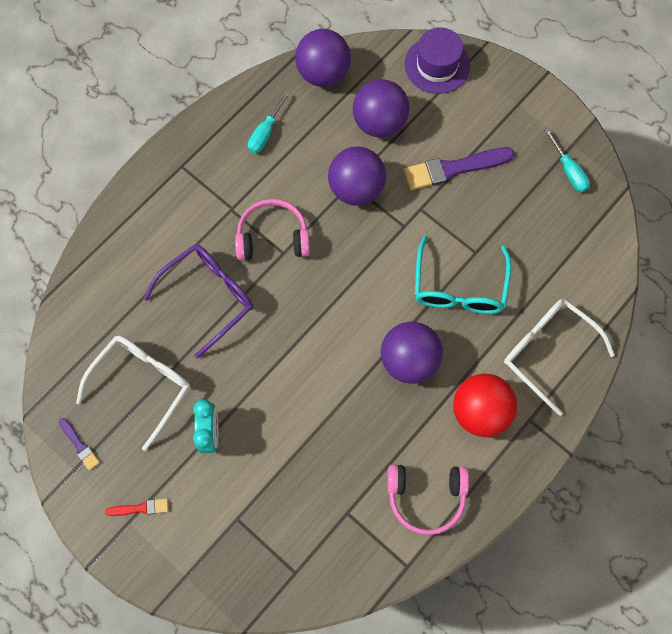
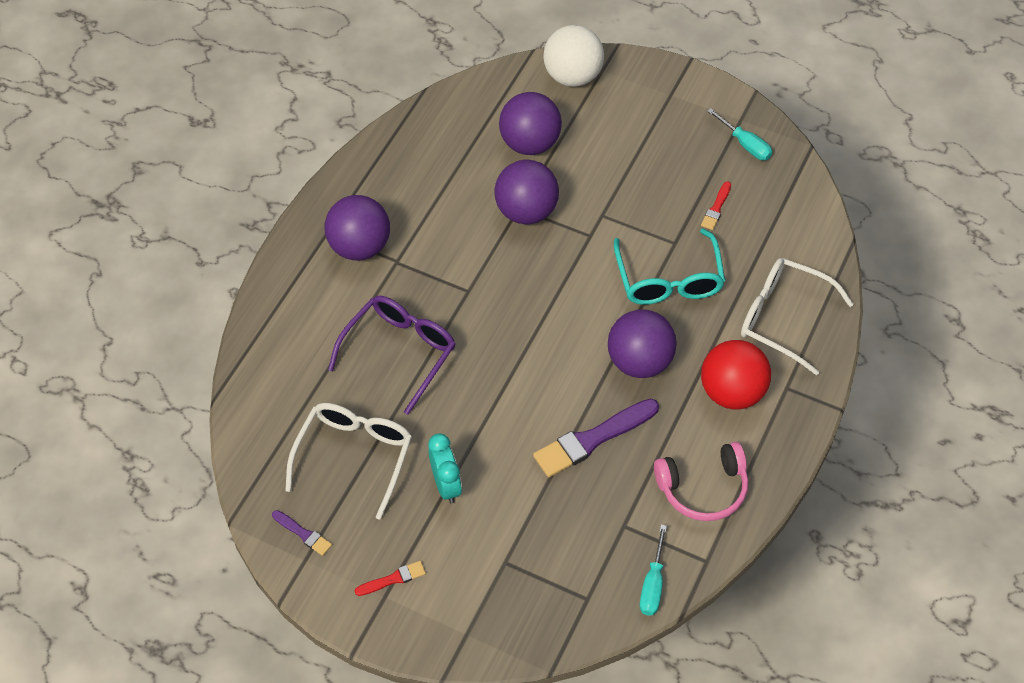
camera: 15 degrees left, 15 degrees down
(265, 133) = (409, 180): turquoise screwdriver -> turquoise screwdriver (652, 585)
(273, 237) = (451, 278): pink headphones -> none
(323, 73) = (453, 110): purple ball -> purple ball (360, 247)
(437, 65) = (573, 76): purple hat -> white ball
(453, 169) = (624, 169): purple brush -> purple brush (592, 439)
(523, 227) = (716, 208): none -> red brush

